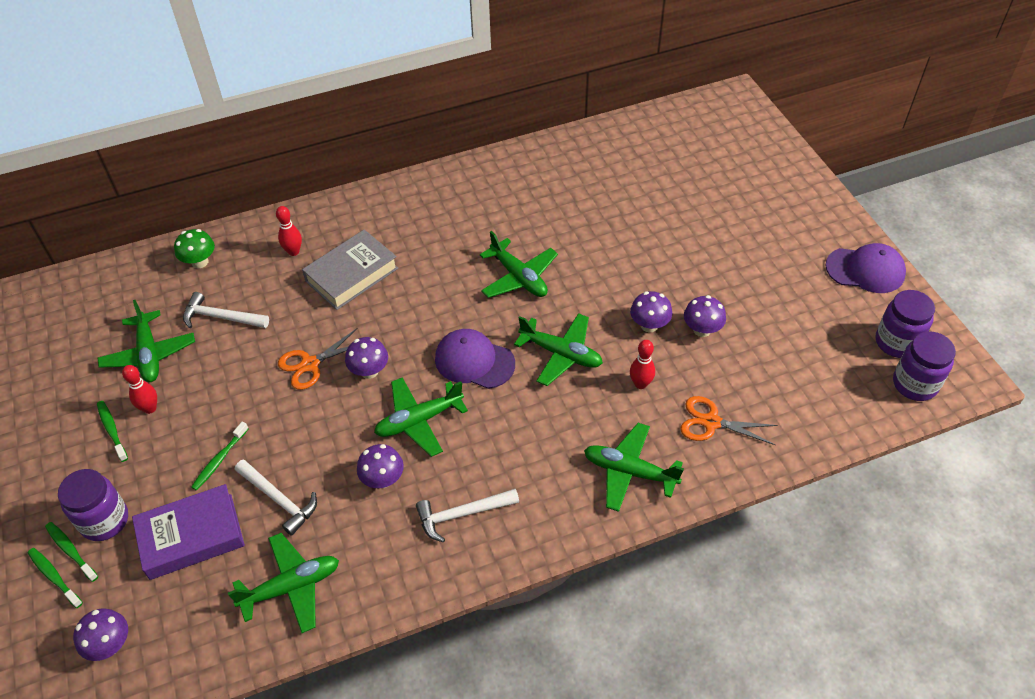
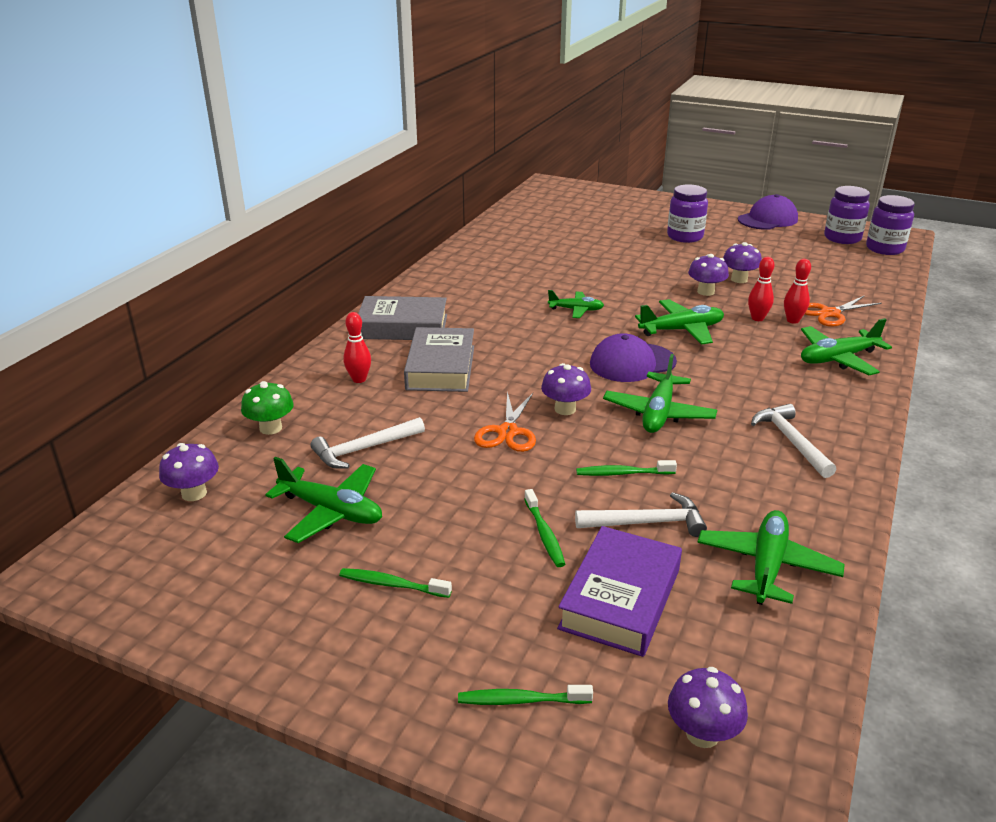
camera: 45 degrees left, 20 degrees down
(54, 577) = (543, 734): green toothbrush -> green toothbrush (623, 473)
(104, 520) = (513, 651): purple jar -> purple jar (685, 237)
(150, 408) = (405, 545): red bowling pin -> red bowling pin (792, 320)
(383, 216) = (403, 327): none -> grey book
(383, 479) = (700, 459): purple mushroom -> purple mushroom (194, 493)
(462, 514) = (791, 441): white hammer -> white hammer turned 135 degrees clockwise
(519, 277) = (576, 310): green plane -> green plane, size x0.63

